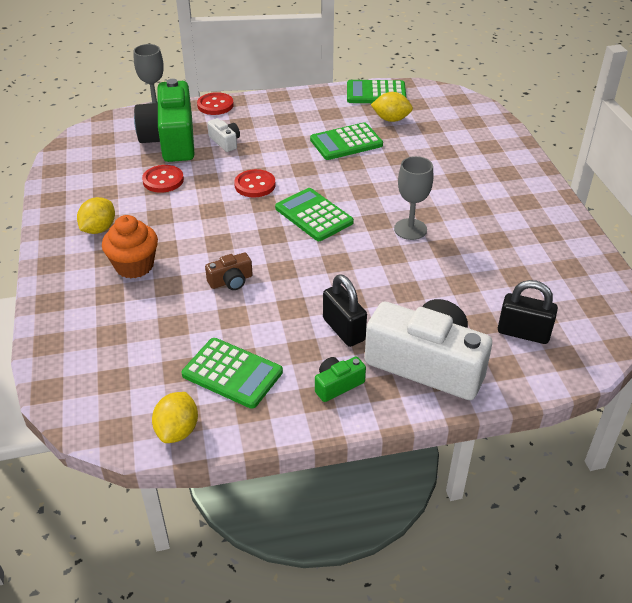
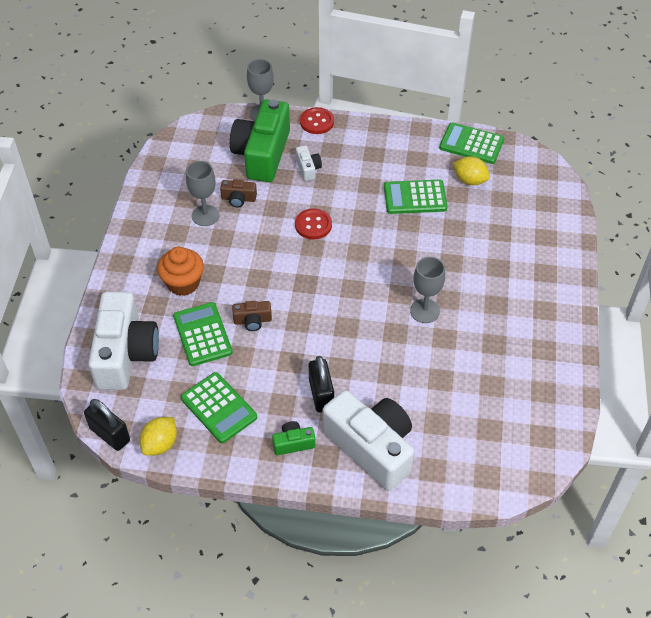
camera: 20 degrees right, 10 degrees up
(93, 349) = (125, 353): none -> white camera
(99, 229) = (168, 237): yellow lemon -> none
(132, 201) = (205, 215): none -> grey goblet
(163, 180) = (238, 199): red button -> brown camera
(313, 215) = (349, 272): green calculator -> green calculator (202, 334)
(523, 333) = (465, 443): black padlock -> black padlock (110, 434)

